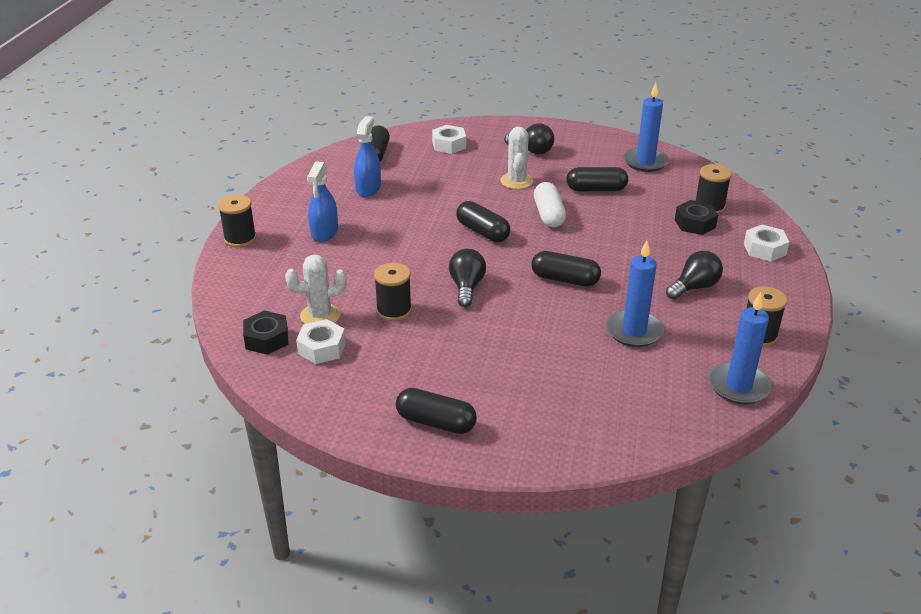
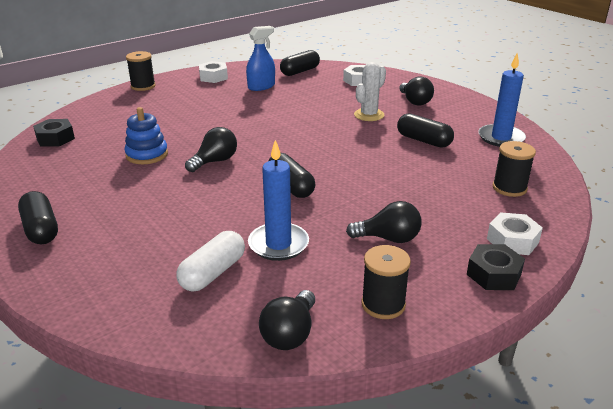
camera: 40 degrees right, 5 degrees down
(320, 316) = (104, 139): white cactus -> none
(322, 348) = (70, 156): white nut -> white nut (213, 77)
(324, 232) = (192, 99): blue spray bottle -> none
(394, 310) = (147, 155): black spool -> blue stacking toy
(482, 232) = (288, 135): black capsule -> none
(548, 215) = (355, 142): white capsule -> white capsule (213, 273)
(695, 223) = (473, 194): black nut -> black nut (493, 274)
(738, 386) = (290, 334): blue candle -> black light bulb

